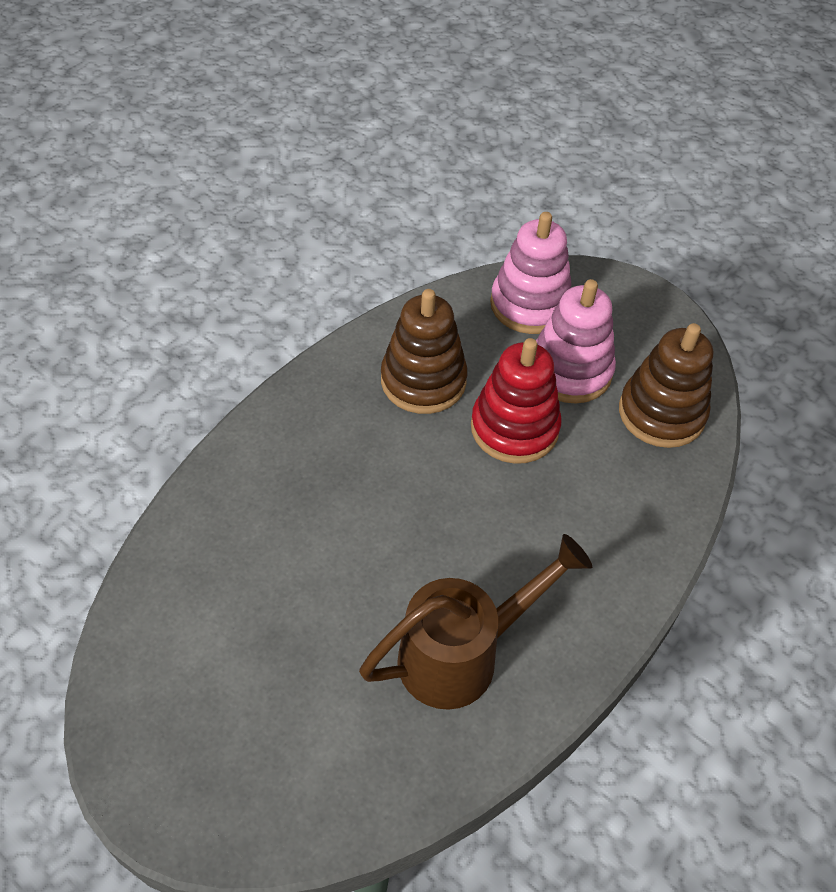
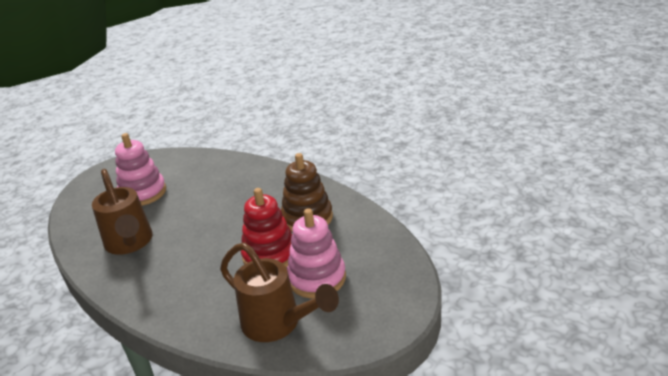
camera: 95 degrees right, 20 degrees down
(530, 305) = (377, 258): pink stacking toy -> pink stacking toy (143, 193)
(661, 413) = (278, 324): brown stacking toy -> brown watering can

